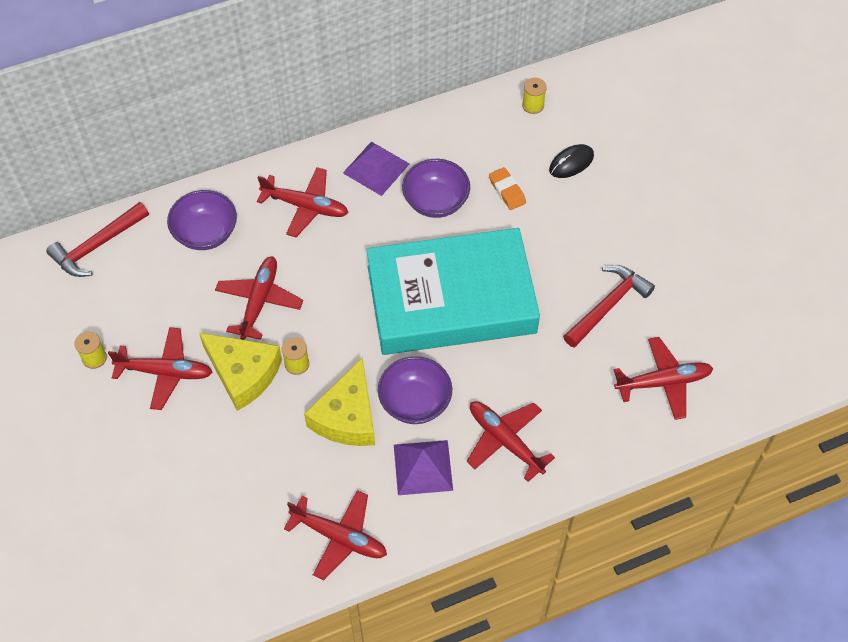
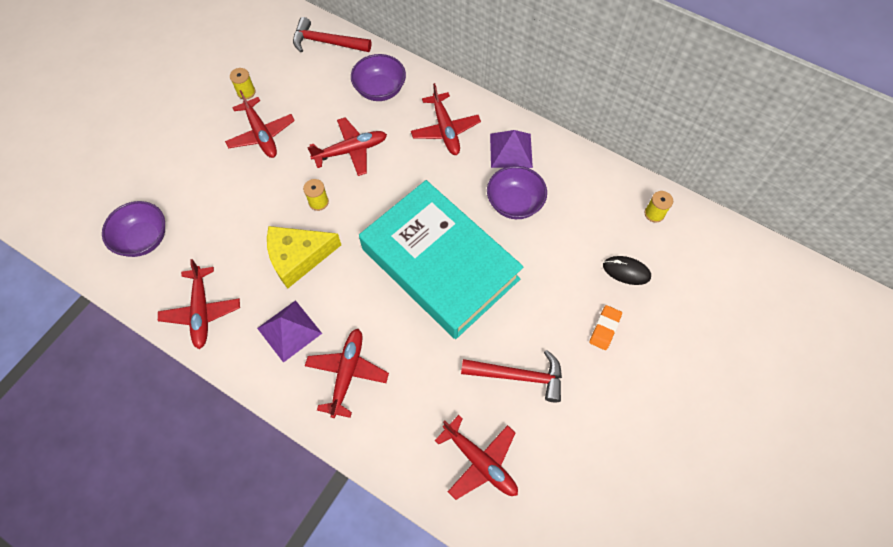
camera: 55 degrees right, 5 degrees up
(243, 373) = (289, 176): yellow cheese -> none
(415, 402) = (339, 292): purple bowl -> purple bowl (143, 239)
(507, 191) = (562, 243): orange eraser -> orange eraser (604, 329)

